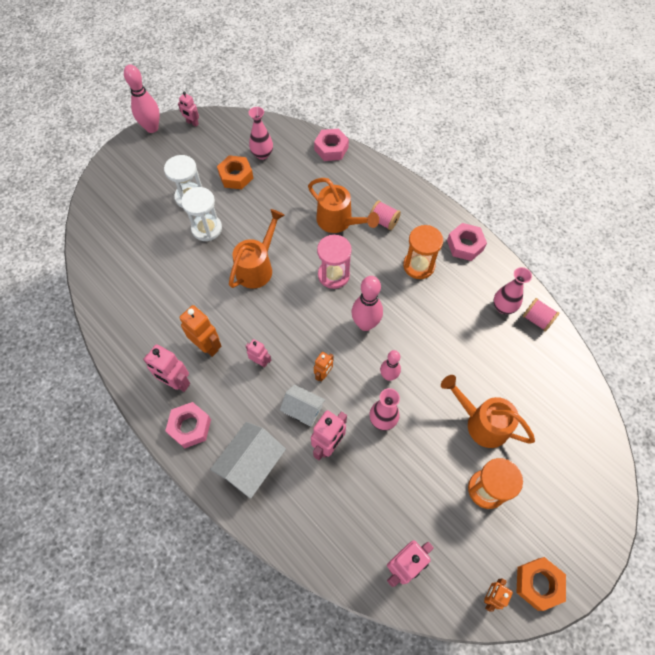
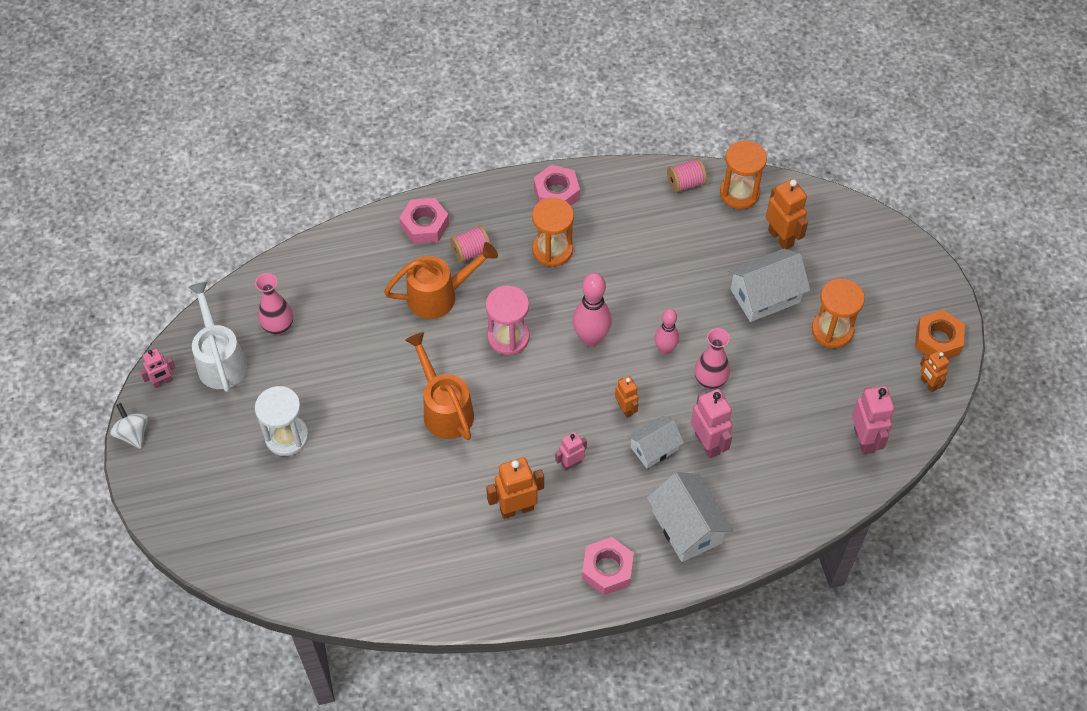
camera: 60 degrees left, 5 degrees down
(152, 128) = (133, 434): pink bowling pin -> white spinning top
(176, 383) = (544, 561): pink robot -> none
(206, 228) = (349, 439): white hourglass -> none
(222, 140) = (220, 360): none -> white watering can
(236, 176) = (291, 371): orange nut -> none
(331, 149) = (326, 249): pink nut -> pink nut (425, 225)
(481, 423) = (765, 296): orange watering can -> white house
(503, 307) = (653, 203): pink vase -> none
(541, 409) = (781, 238): none -> orange robot
(557, 360) = (739, 193): none -> orange hourglass

